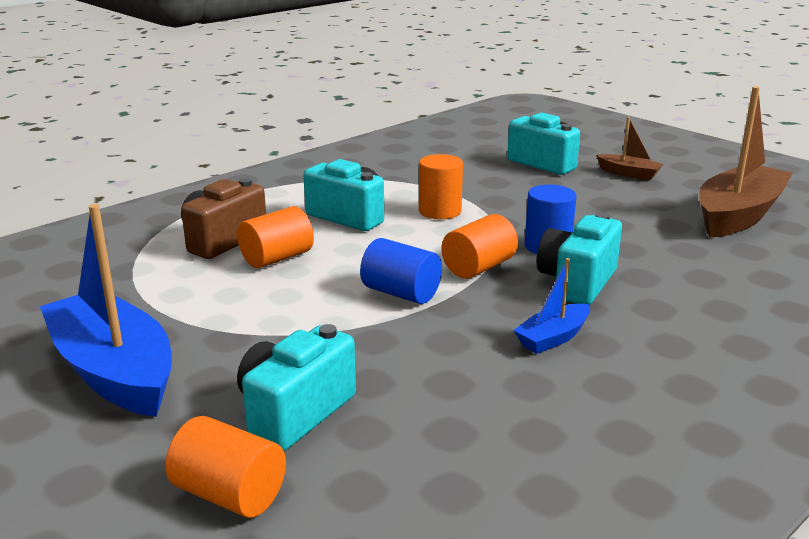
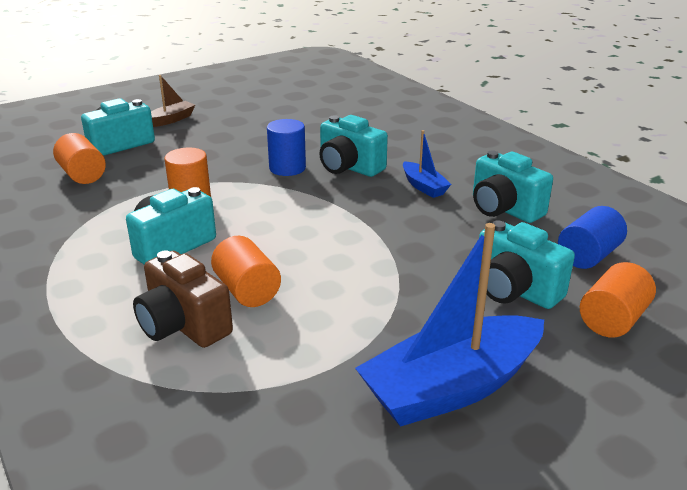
camera: 80 degrees left, 5 degrees up
(401, 293) = (343, 233): blue cylinder -> blue cylinder (588, 256)
(478, 267) = (311, 197): orange cylinder -> orange cylinder (82, 175)
(517, 406) = (504, 209): none -> turquoise camera
(738, 215) = (271, 103): brown boat -> none

